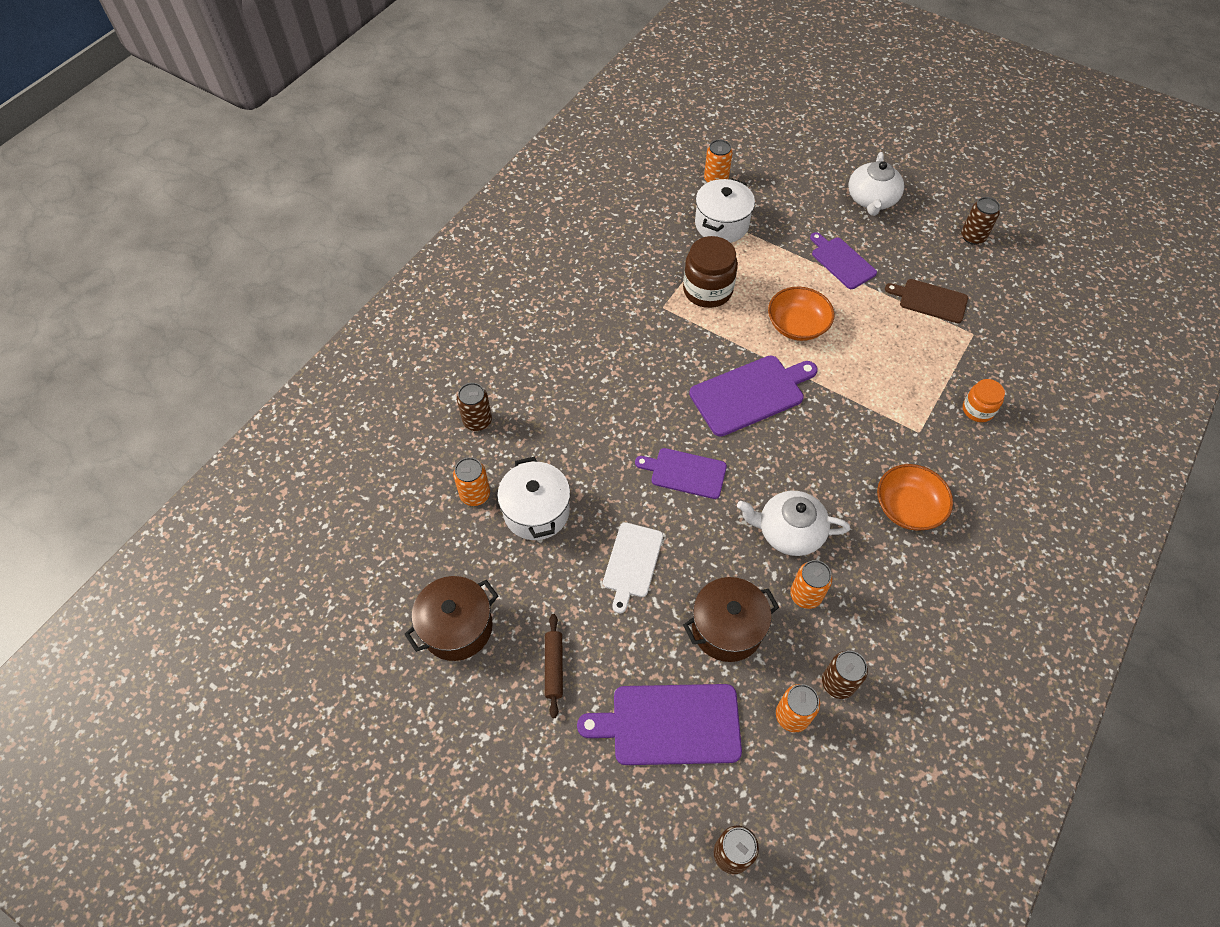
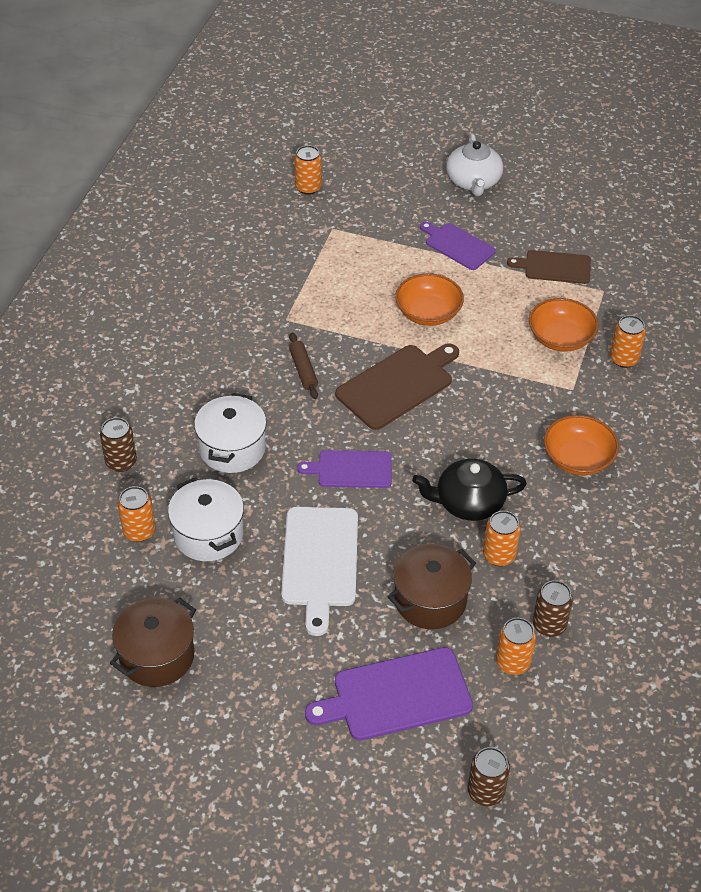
camera: 15 degrees left, 10 degrees down
(554, 667) = (267, 670): brown rolling pin -> brown rolling pin (303, 370)
(632, 563) = (320, 561): white cutting board -> white cutting board, size x1.54
(707, 290) = (328, 295): brown jar -> none
(721, 224) = (326, 230): white pot -> white pot (232, 448)
(750, 394) = (398, 385): purple cutting board -> brown cutting board
(789, 531) = (468, 502): white teapot -> black teapot
(919, 375) = (560, 338): none -> orange bowl
(972, 237) = (582, 201): brown can -> none
(977, 410) = (623, 359): orange jar -> orange can

